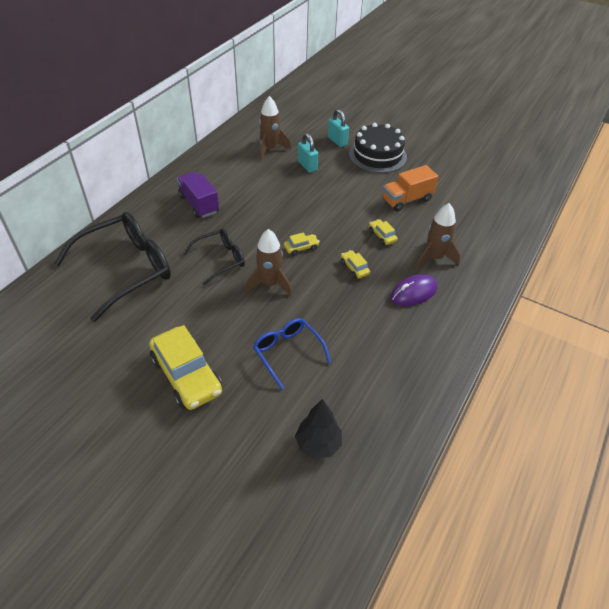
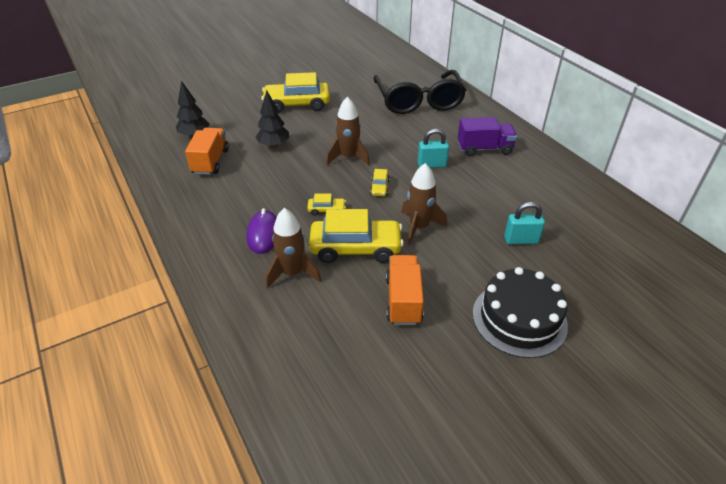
camera: 120 degrees right, 5 degrees down
(220, 259) = (398, 142): black glasses -> none
(270, 149) = (571, 222): brown rocket -> brown rocket (419, 227)
(287, 352) = (273, 145): blue glasses -> black tree
(337, 141) = (573, 291): turquoise padlock -> turquoise padlock (432, 165)
(354, 392) = (210, 161): none -> orange truck
(382, 236) = (356, 248): yellow car -> yellow car, size x2.23

